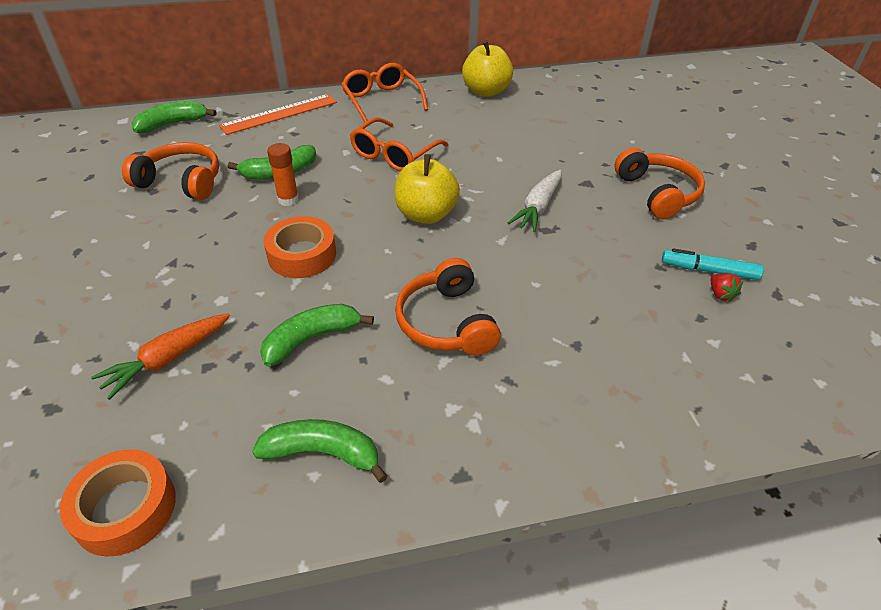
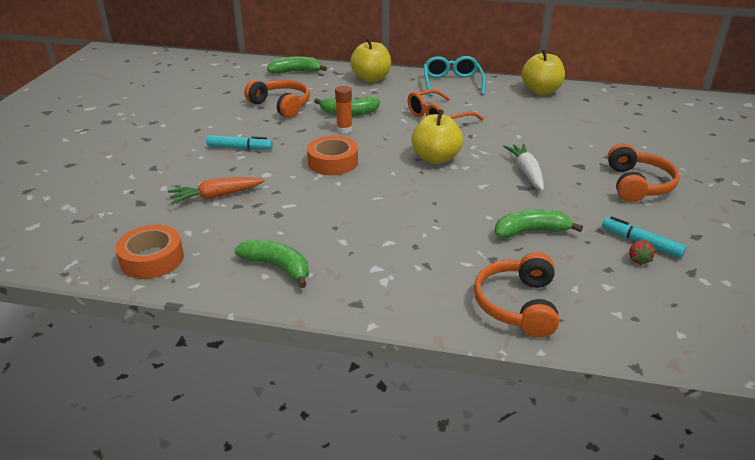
camera: 25 degrees right, 10 degrees down
(158, 266) = (239, 148): none -> turquoise marker
(279, 114) = (371, 78): orange ruler -> yellow apple
(311, 339) = (309, 208): green banana -> green banana (531, 231)
(381, 100) = (452, 83): orange glasses -> turquoise glasses
(446, 322) = (406, 222): orange headphones -> orange headphones (518, 305)
(537, 207) = (526, 172): white carrot -> white carrot turned 120 degrees clockwise

